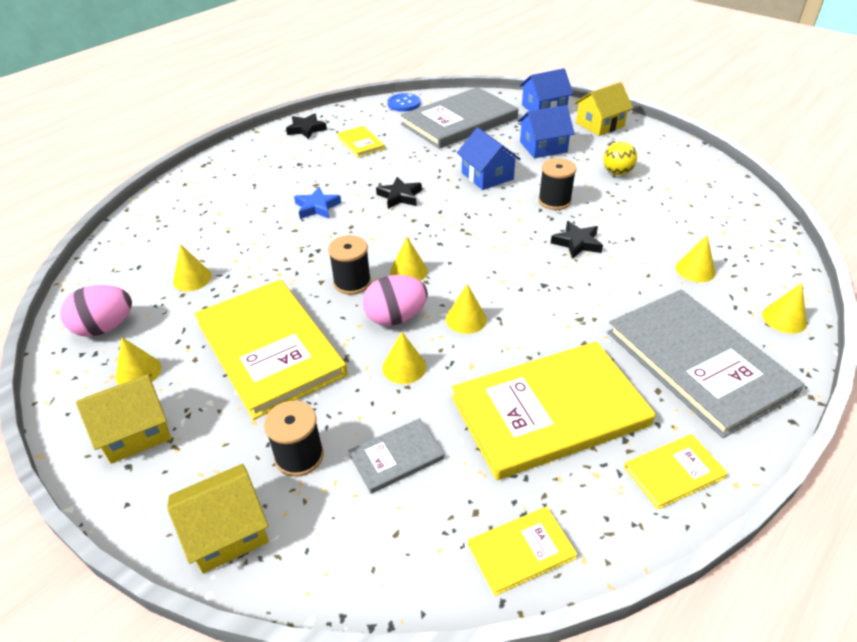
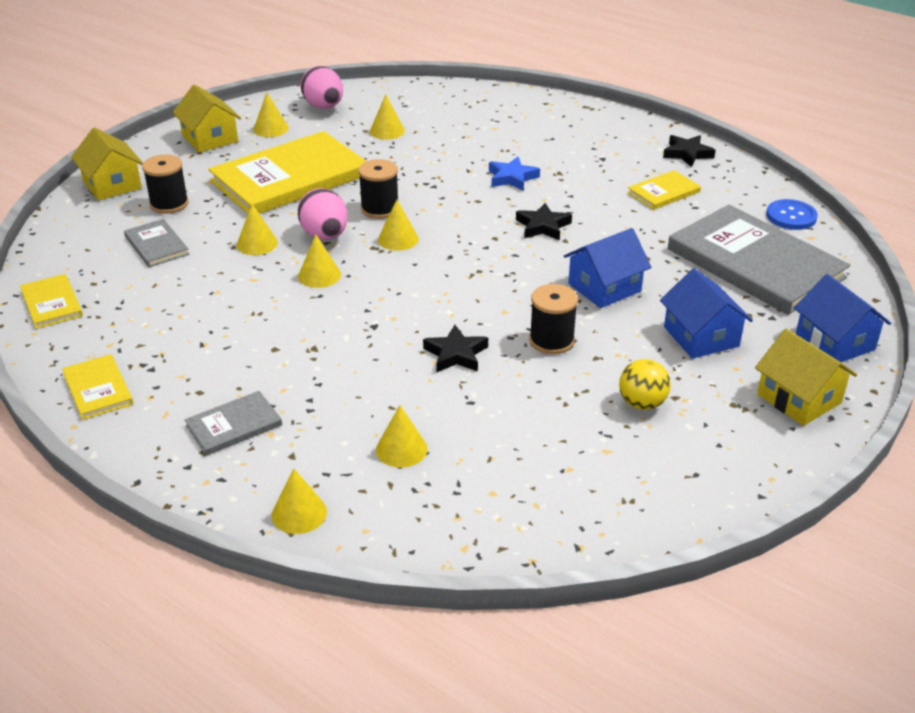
camera: 85 degrees right, 5 degrees down
(549, 411) = (187, 322): yellow book -> none
(698, 362) = (234, 425): grey book -> grey book, size x0.45

